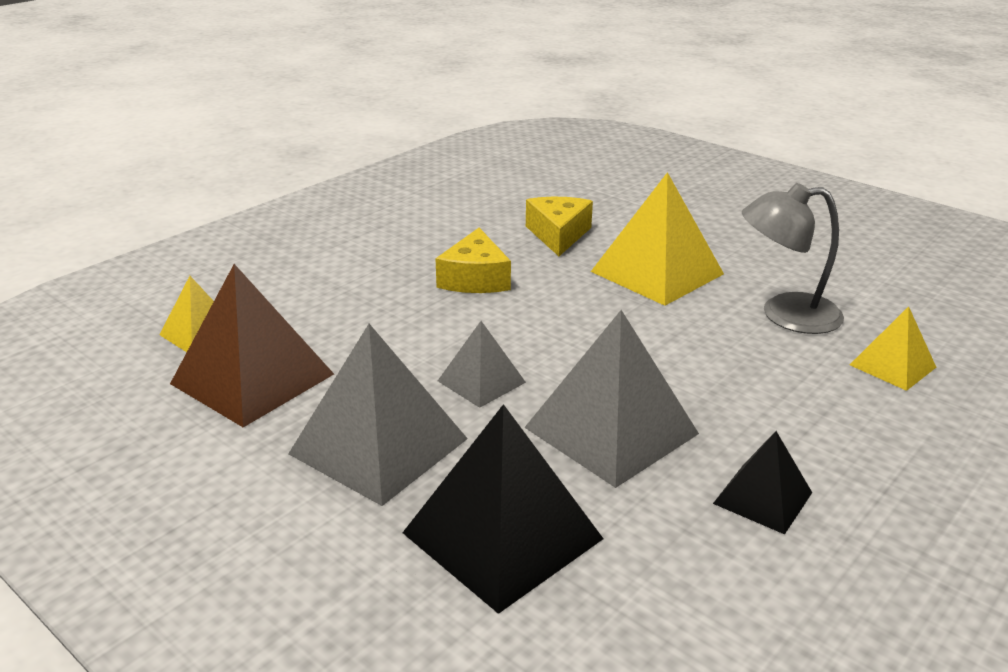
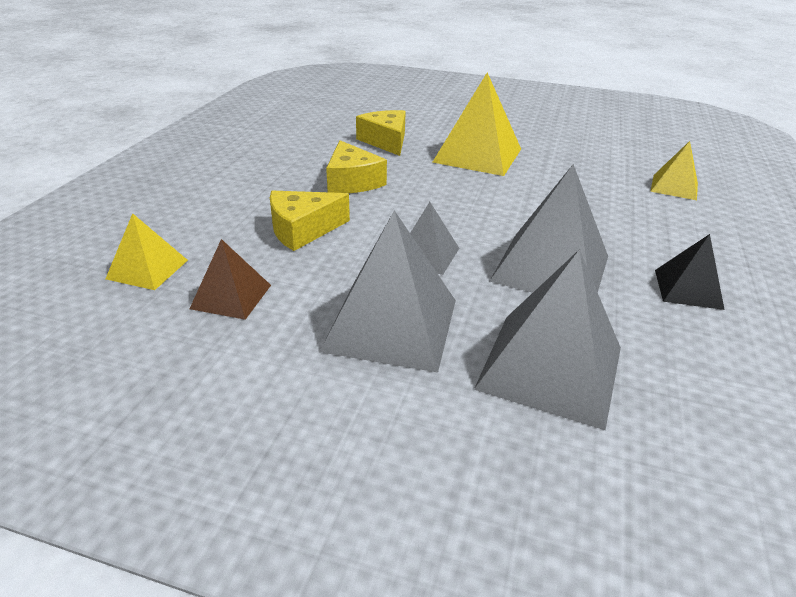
camera: 25 degrees left, 5 degrees up
(253, 378) = (231, 296): brown pyramid -> brown pyramid, size x0.55
(376, 324) = (302, 230): none -> yellow cheese
(503, 535) = (550, 367): black pyramid -> grey pyramid
(785, 315) = (583, 168): grey lamp -> none

